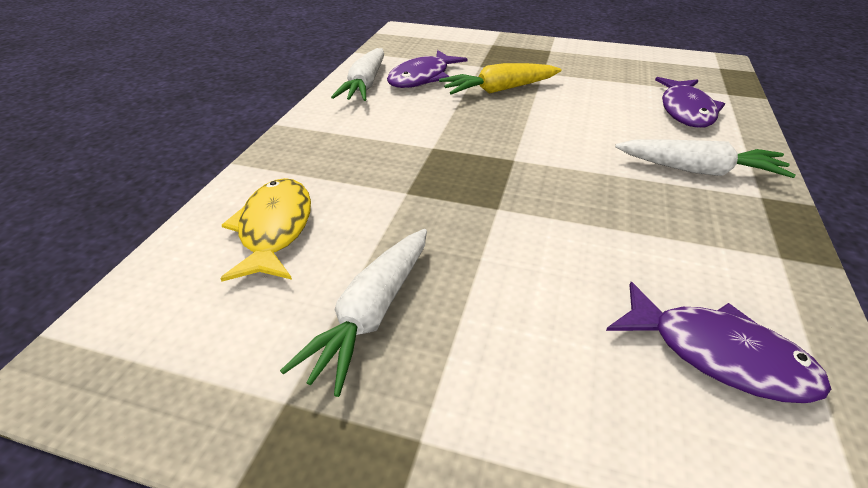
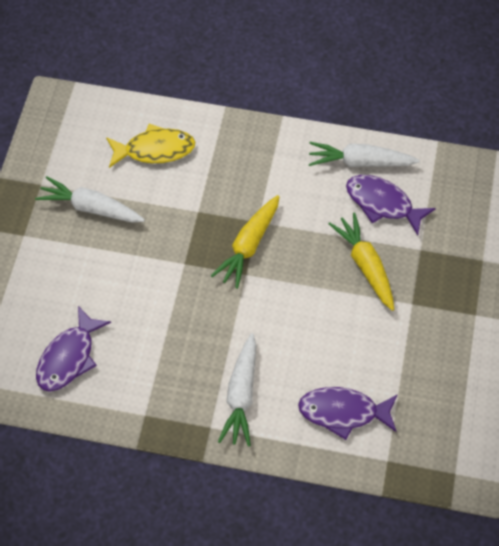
camera: 85 degrees right, 20 degrees up
(470, 155) = (248, 246): none -> yellow carrot

